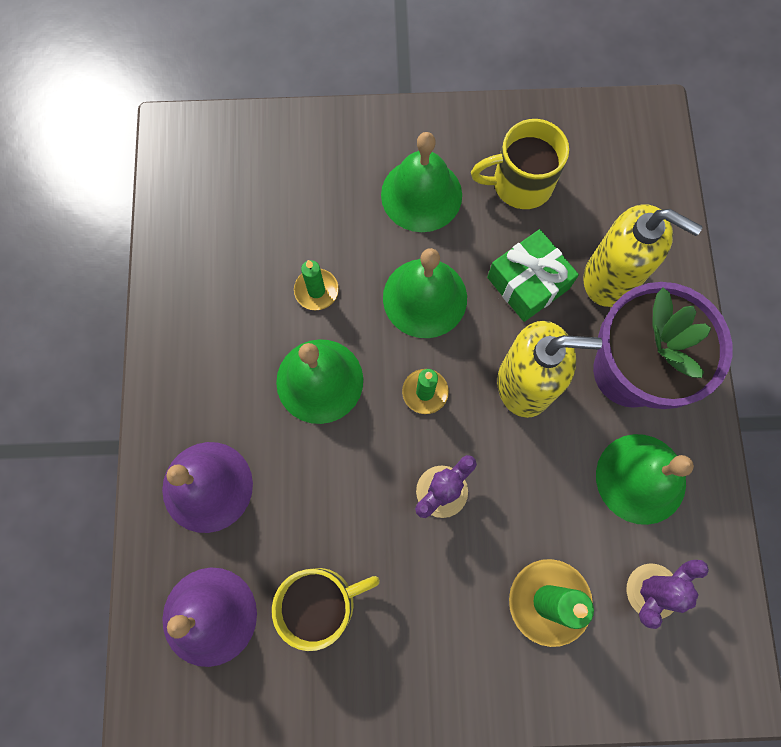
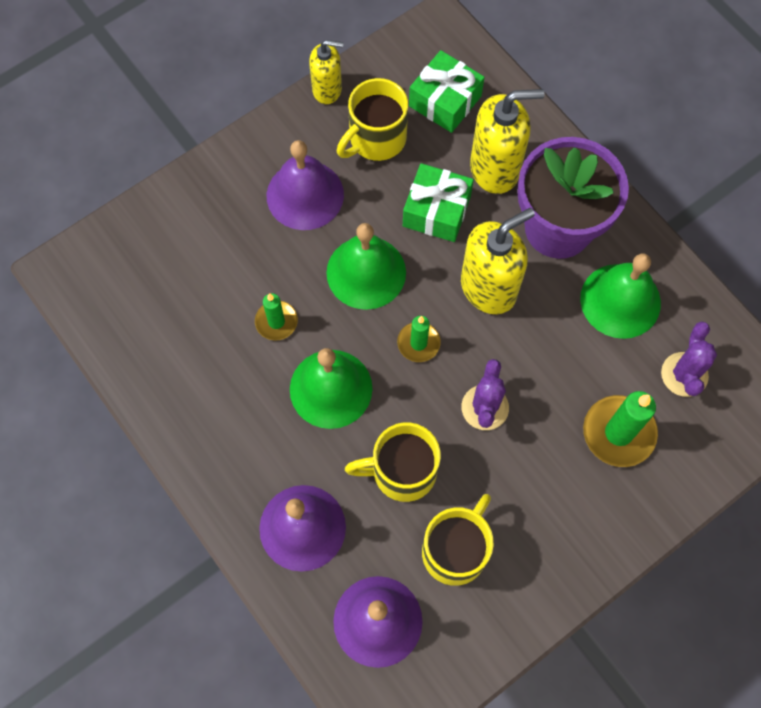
camera: 35 degrees left, 5 degrees down
(327, 497) = (402, 471): none -> yellow mug
(421, 195) = (305, 195): green bell -> purple bell
(508, 113) = (327, 89): none -> yellow soap dispenser
(608, 188) = (445, 101): none -> green gift

